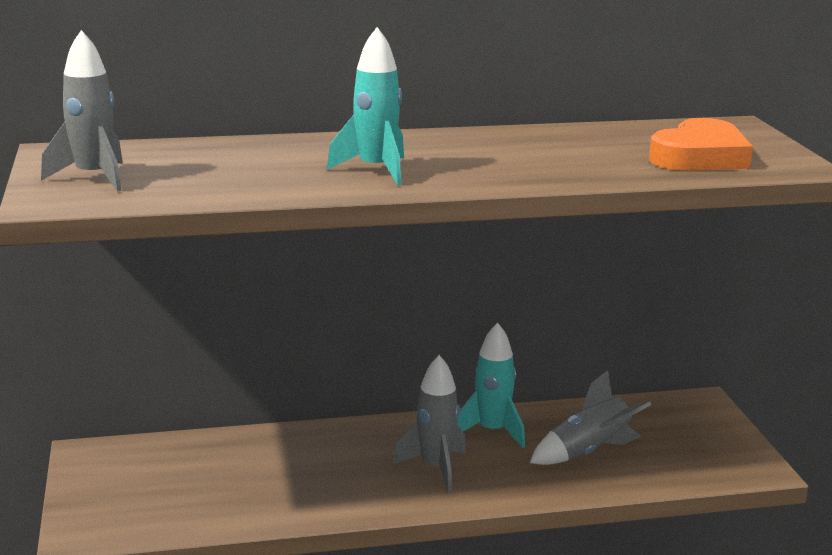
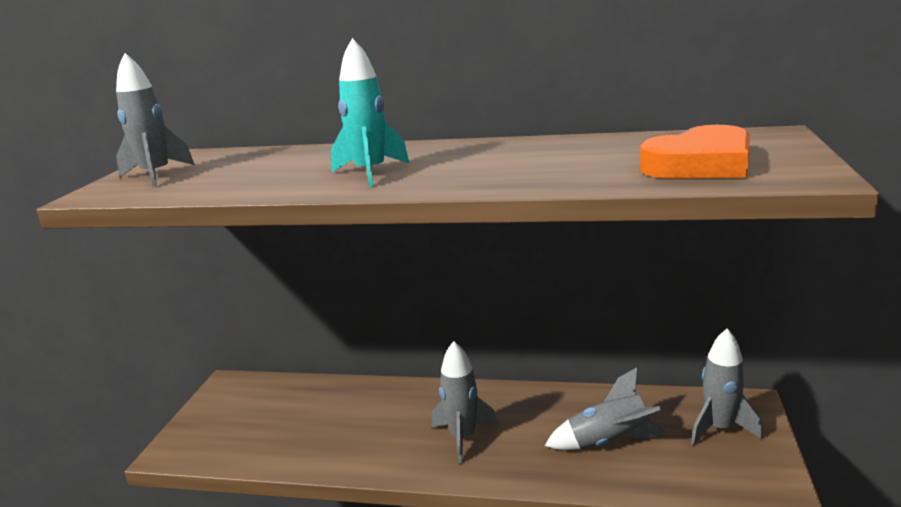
camera: 25 degrees right, 0 degrees up
(492, 431) = (533, 408): turquoise rocket -> none
(686, 426) = (719, 429): none -> grey rocket

